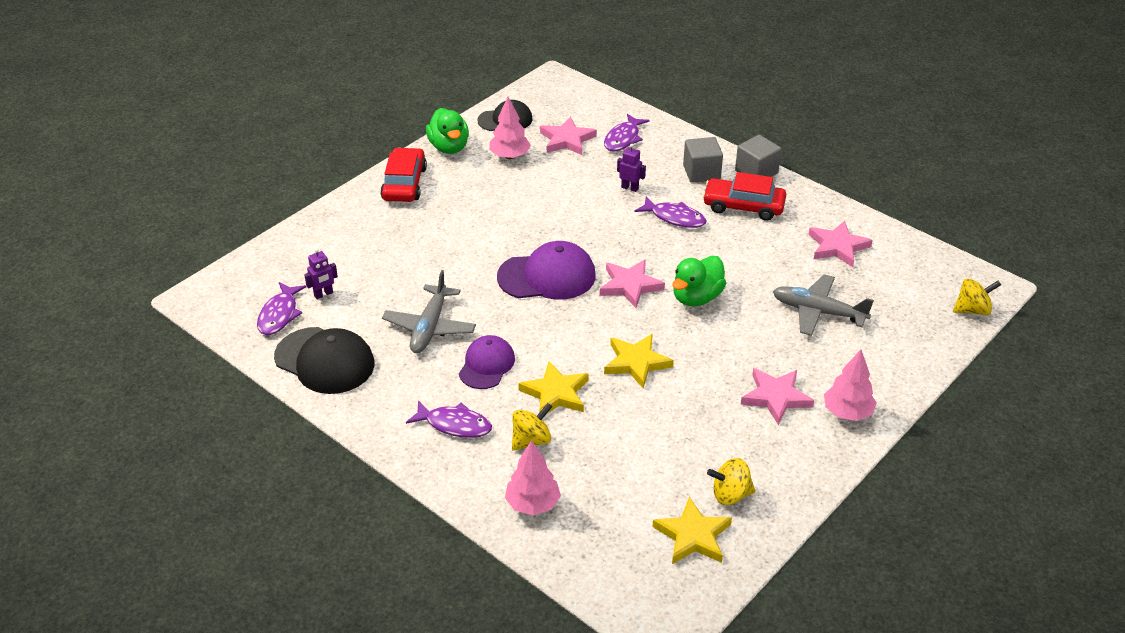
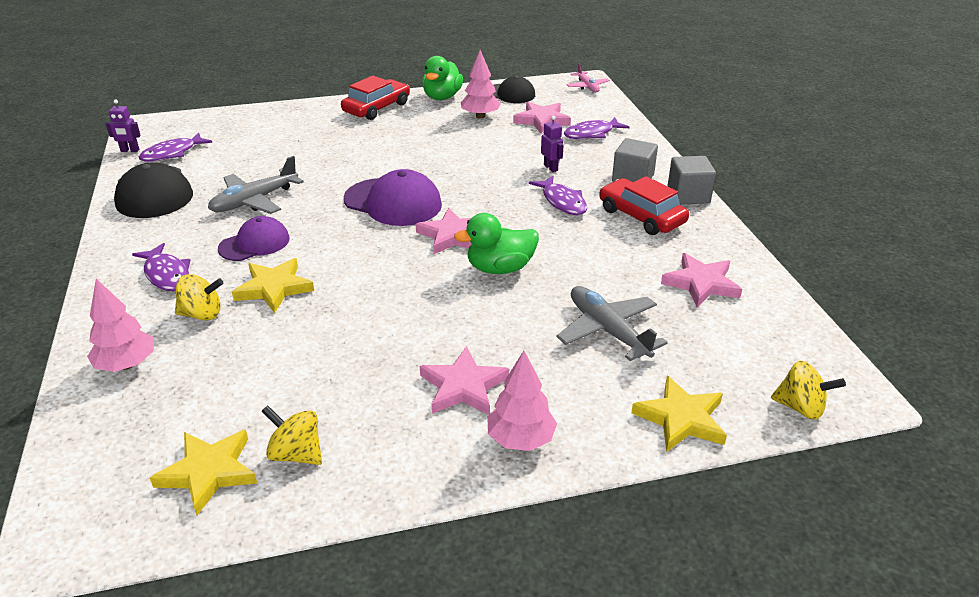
camera: 35 degrees right, 5 degrees down
(323, 294) = (219, 152): purple robot -> purple robot (130, 151)
(563, 85) = (587, 87): none -> pink plane
(636, 363) = (374, 295): yellow star -> yellow star (681, 418)

